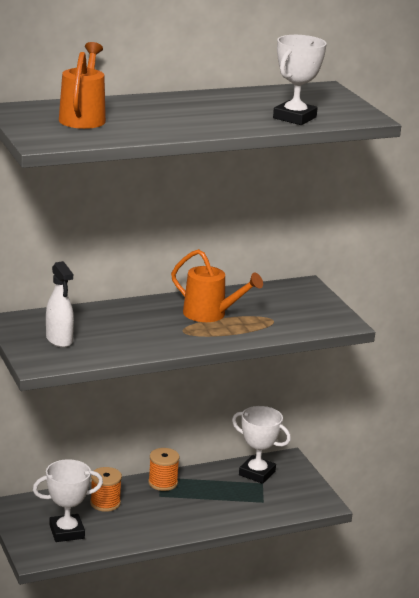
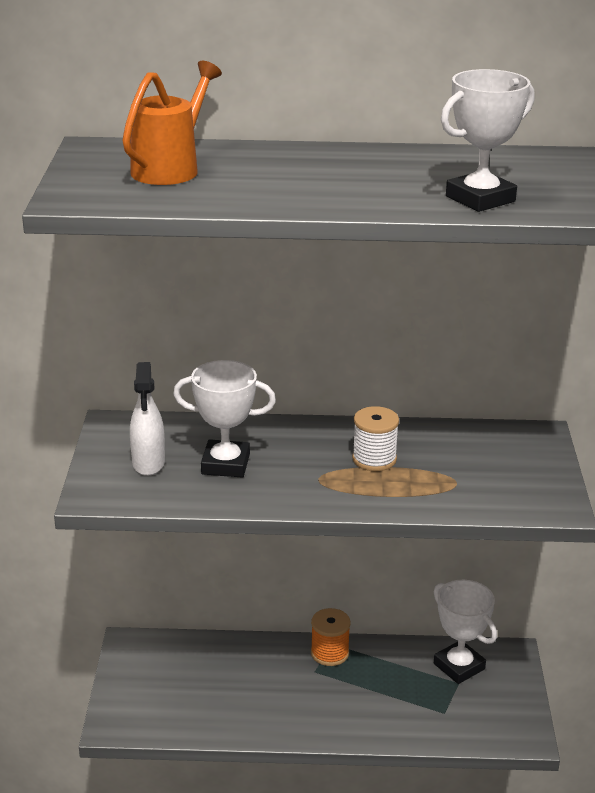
camera: 25 degrees right, 5 degrees up
(67, 532) = (171, 697): white trophy -> white trophy (225, 464)
(105, 503) = (242, 666): orange spool -> none
(210, 314) = (374, 459): orange watering can -> white spool

